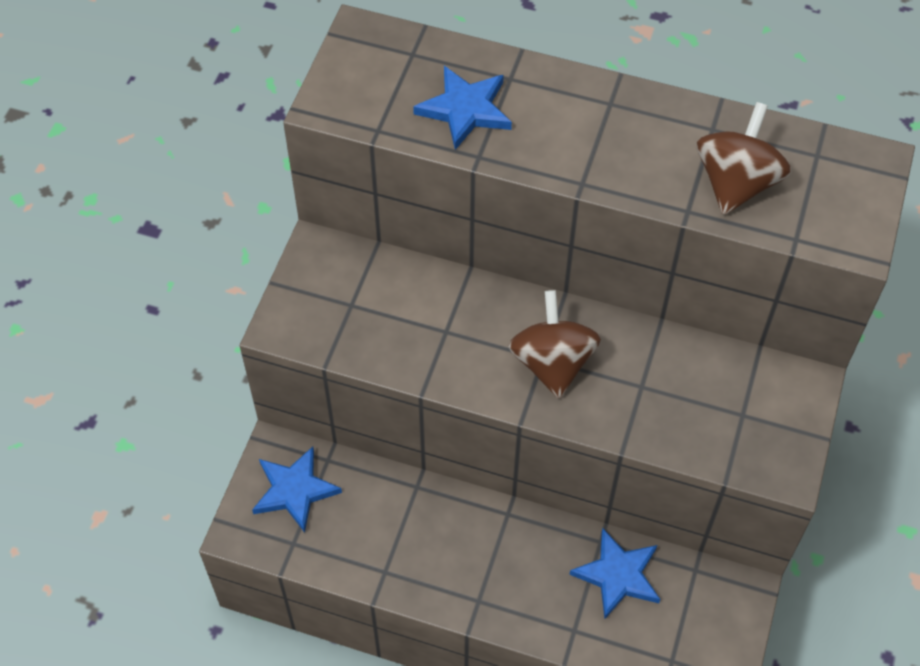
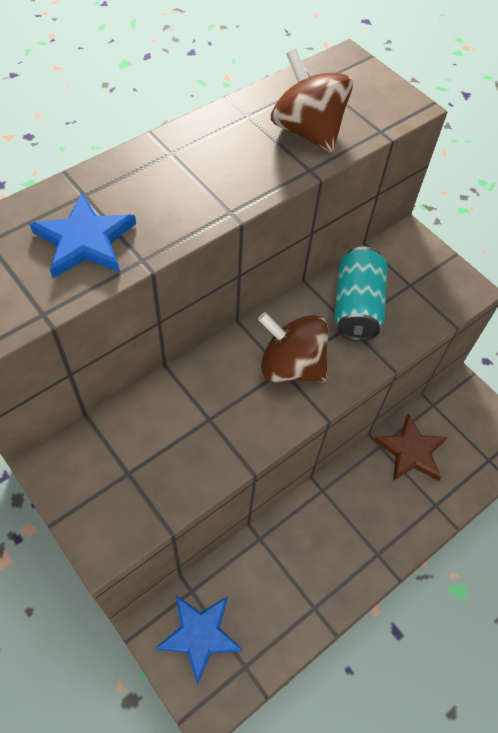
camera: 60 degrees left, 0 degrees up
(617, 575) = (411, 451): blue star -> brown star
(669, 380) = (356, 307): none -> turquoise can

